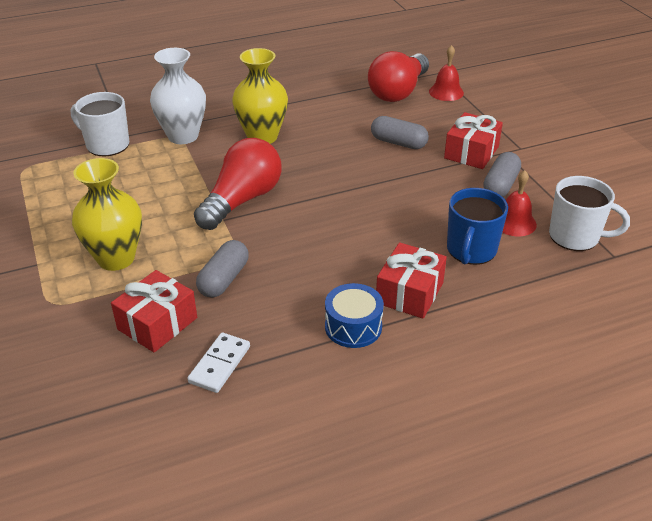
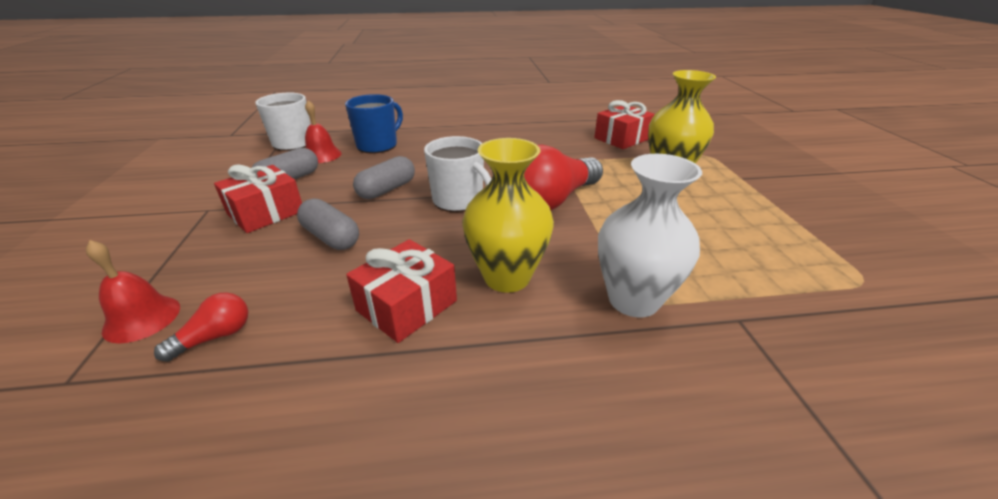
camera: 165 degrees left, 5 degrees down
(106, 145) = (759, 304): white mug -> white mug (459, 201)
(220, 364) = (579, 122): white domino -> none
(224, 279) = (574, 152): grey capsule -> grey capsule (387, 189)
(353, 326) = (492, 125): blue drum -> none
(398, 92) = (215, 337): red light bulb -> red light bulb, size x0.46
(409, 293) = (445, 133): red gift -> red gift (407, 305)

